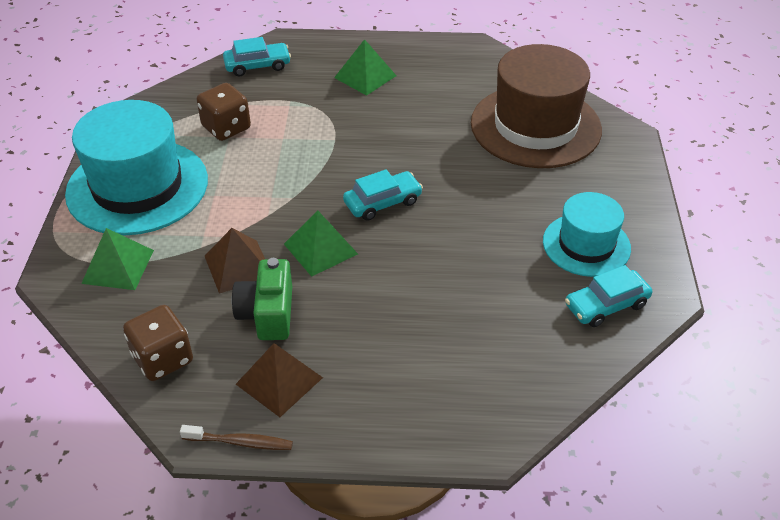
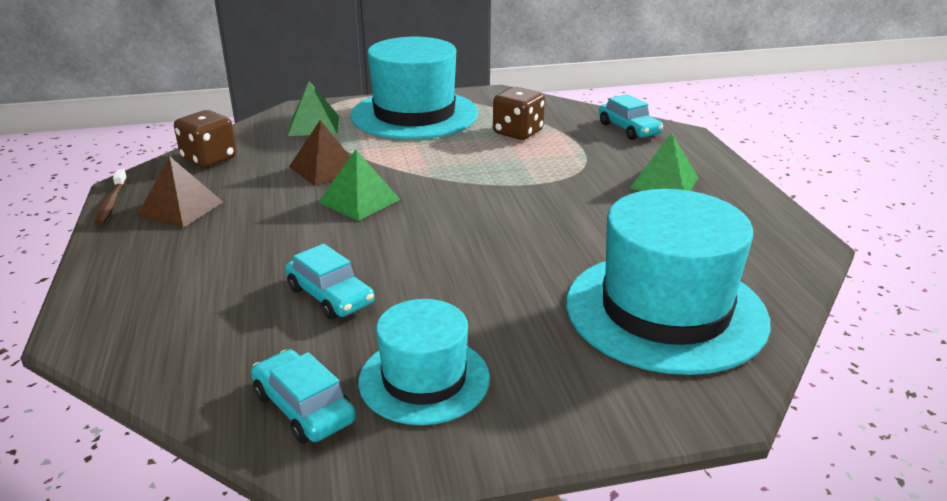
camera: 75 degrees right, 15 degrees down
(267, 313) = (265, 190): green camera -> none
(382, 202) = (445, 223): turquoise car -> turquoise car (330, 296)
(535, 126) = (665, 311): brown hat -> turquoise hat

